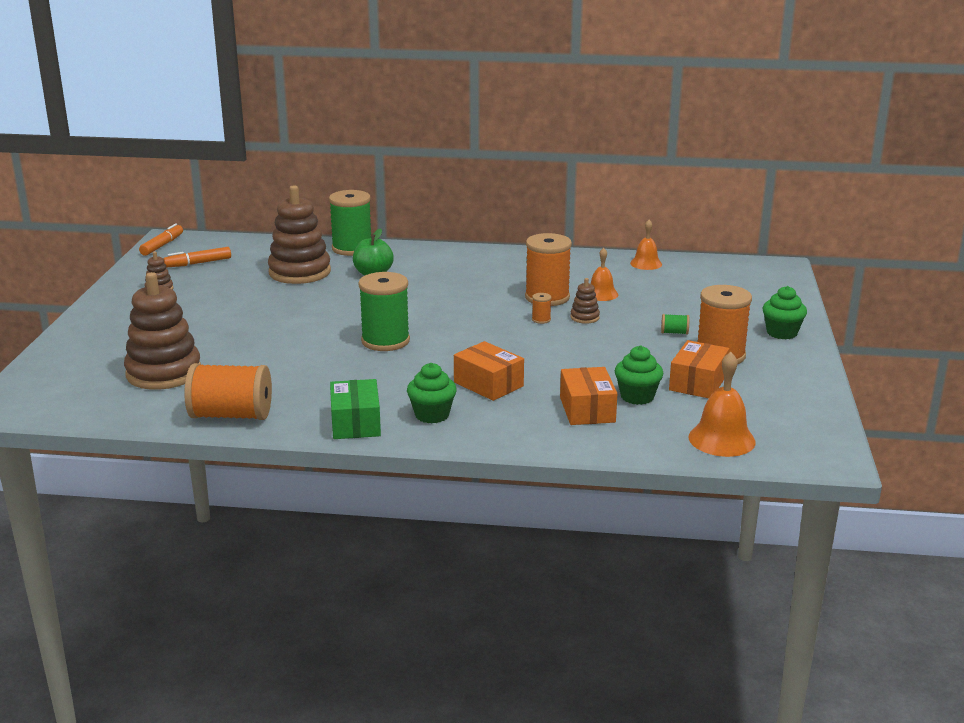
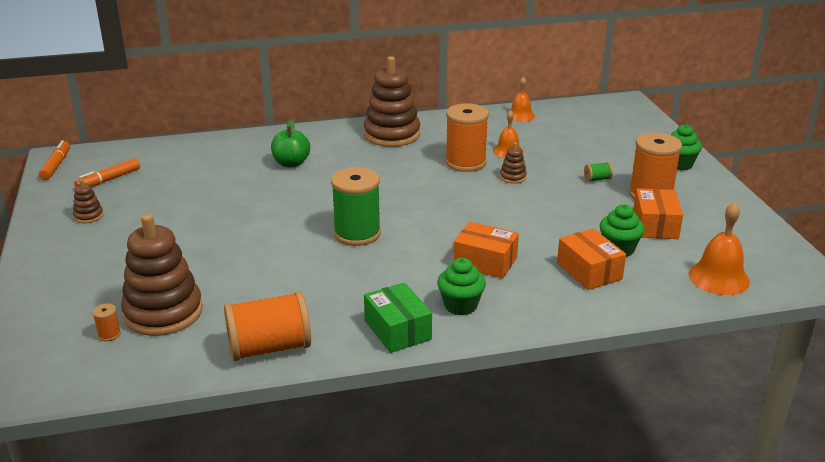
camera: 20 degrees left, 5 degrees up
(299, 272) = (219, 173): brown stacking toy -> brown stacking toy (392, 135)
(352, 248) = (251, 140): green spool -> none
(541, 320) = (478, 186): orange spool -> orange spool (109, 334)

